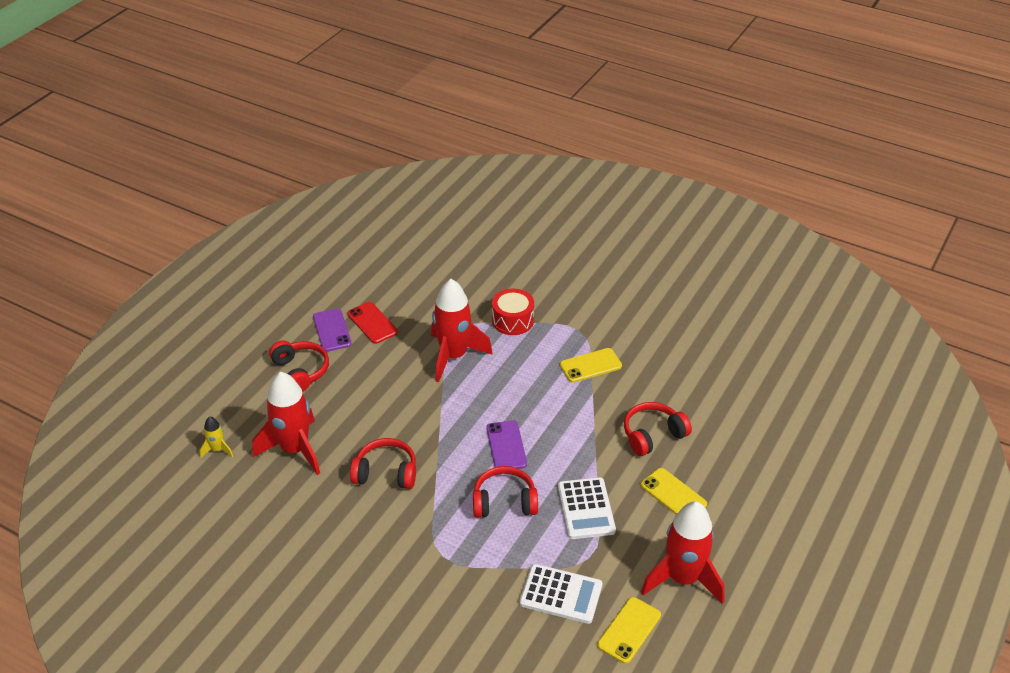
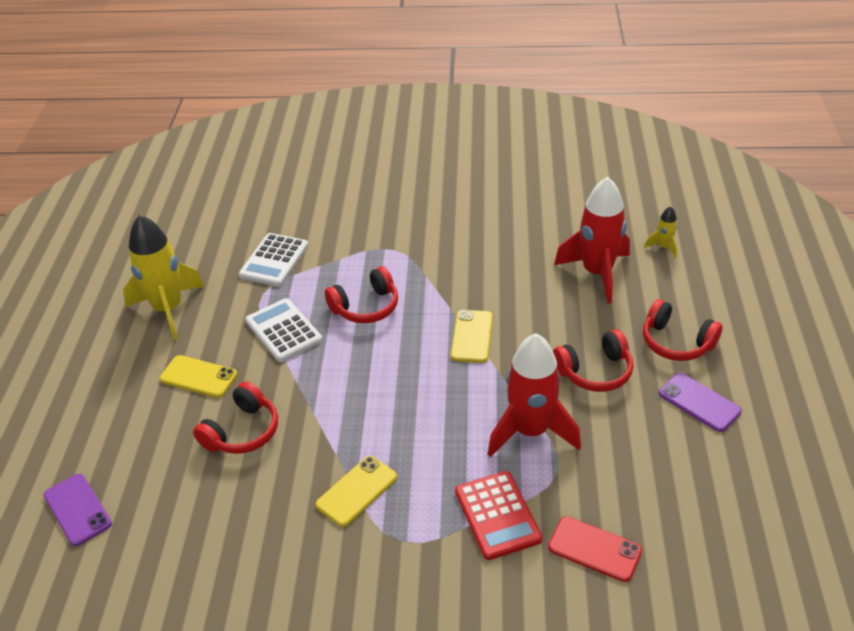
camera: 155 degrees right, 0 degrees up
(372, 323) = (664, 432): red phone -> red phone (594, 549)
(386, 473) = (495, 288): red headphones -> red headphones (595, 371)
(506, 446) = (398, 356): purple phone -> purple phone (77, 509)
(513, 320) = (497, 515): red drum -> red calculator
(561, 594) = (274, 260): white calculator -> white calculator turned 60 degrees counterclockwise
(629, 630) = (205, 258): yellow phone -> yellow phone (471, 336)
(683, 578) = (168, 309): red rocket -> yellow rocket

